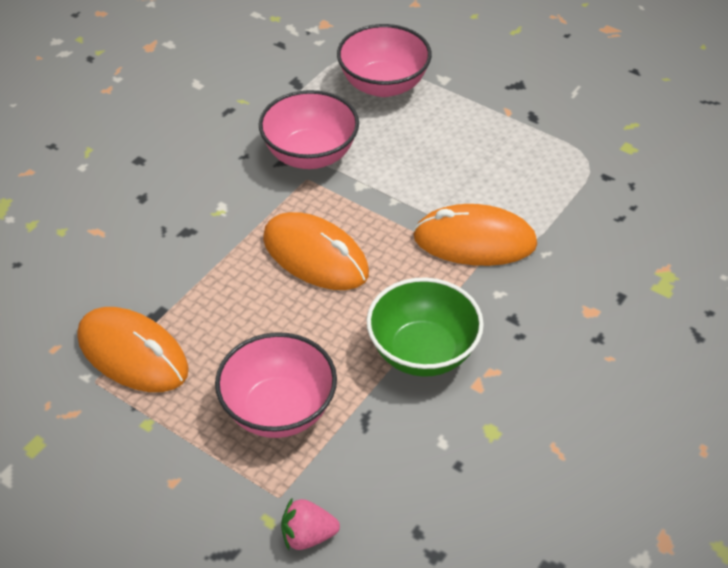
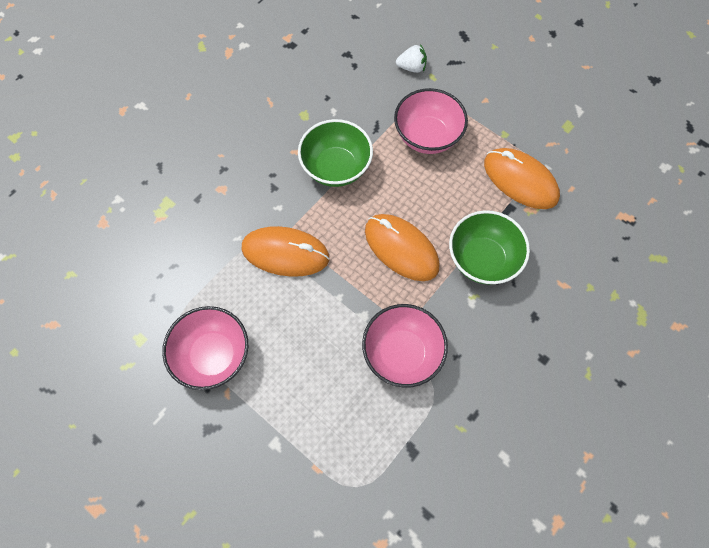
camera: 175 degrees left, 20 degrees up
(203, 251) = (482, 259): none -> green bowl
(308, 536) = (411, 67): pink strawberry -> white strawberry
(383, 85) = (331, 440): pink bowl -> pink bowl (213, 355)

